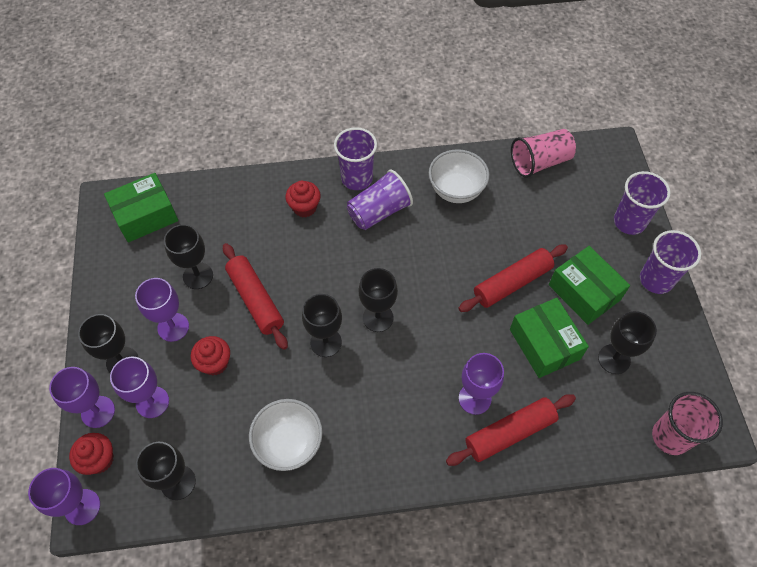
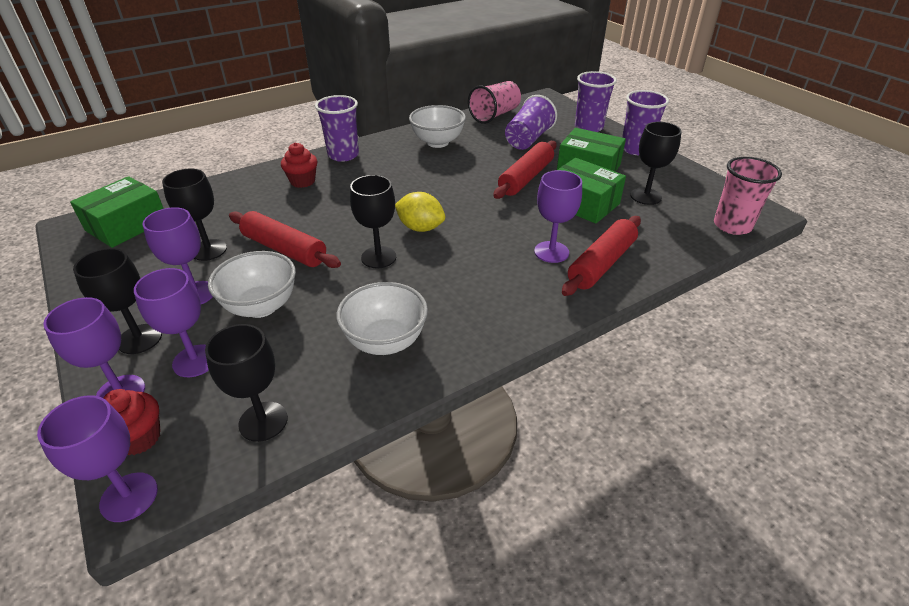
camera: 25 degrees left, 20 degrees down
(215, 363) = (261, 306): red cupcake -> white bowl
(378, 318) = (420, 228): black goblet -> yellow lemon
(379, 212) = (377, 168): purple cup -> purple cup (528, 139)

